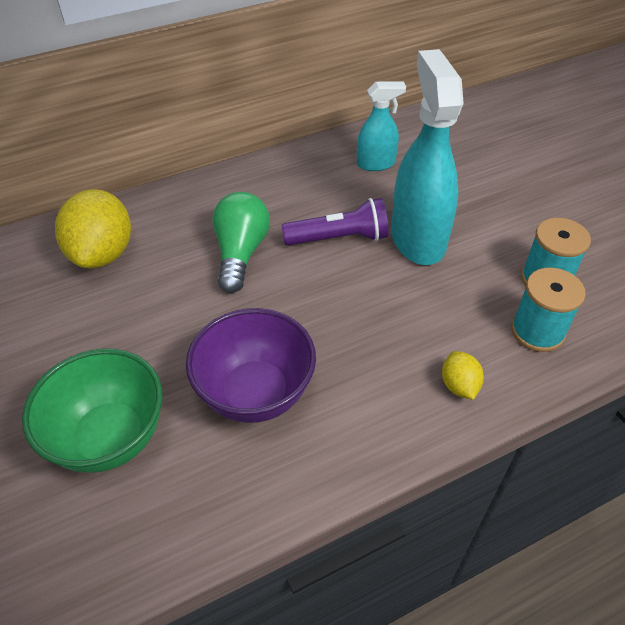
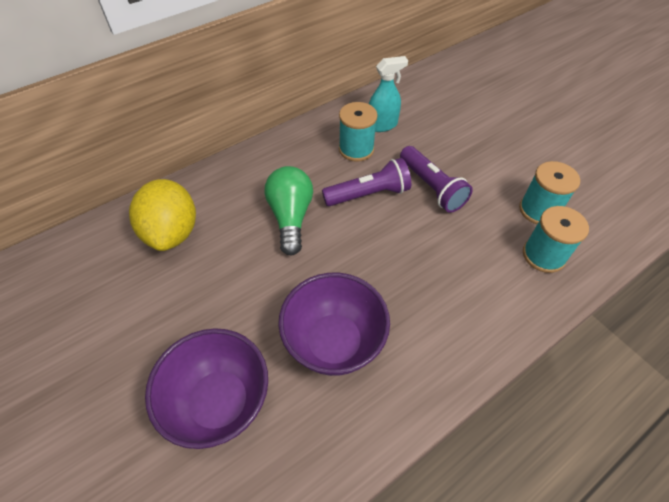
camera: 10 degrees left, 5 degrees up
(110, 437) = (219, 402): green bowl -> purple bowl
(337, 187) = (356, 149): none -> turquoise spool
(417, 239) = (431, 187): turquoise spray bottle -> purple flashlight
(459, 385) = (495, 311): yellow lemon -> none

